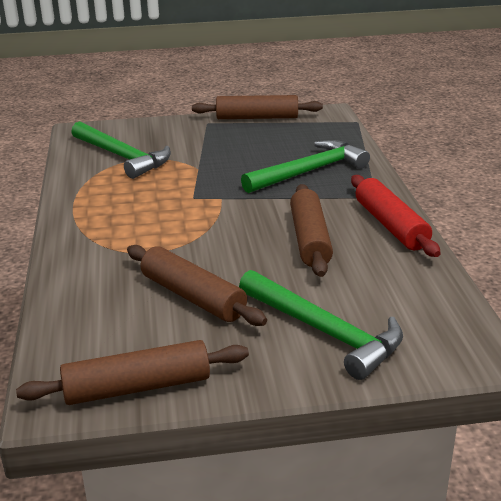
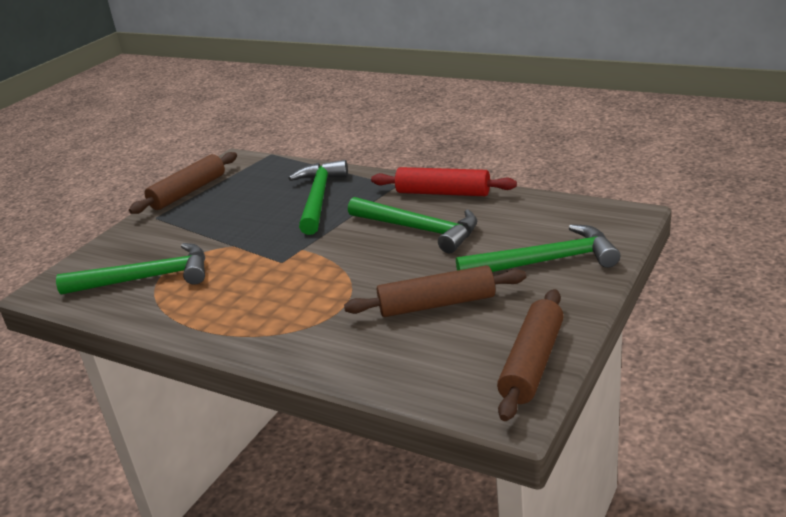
camera: 50 degrees left, 0 degrees up
(309, 239) = (419, 230): brown rolling pin -> green hammer

